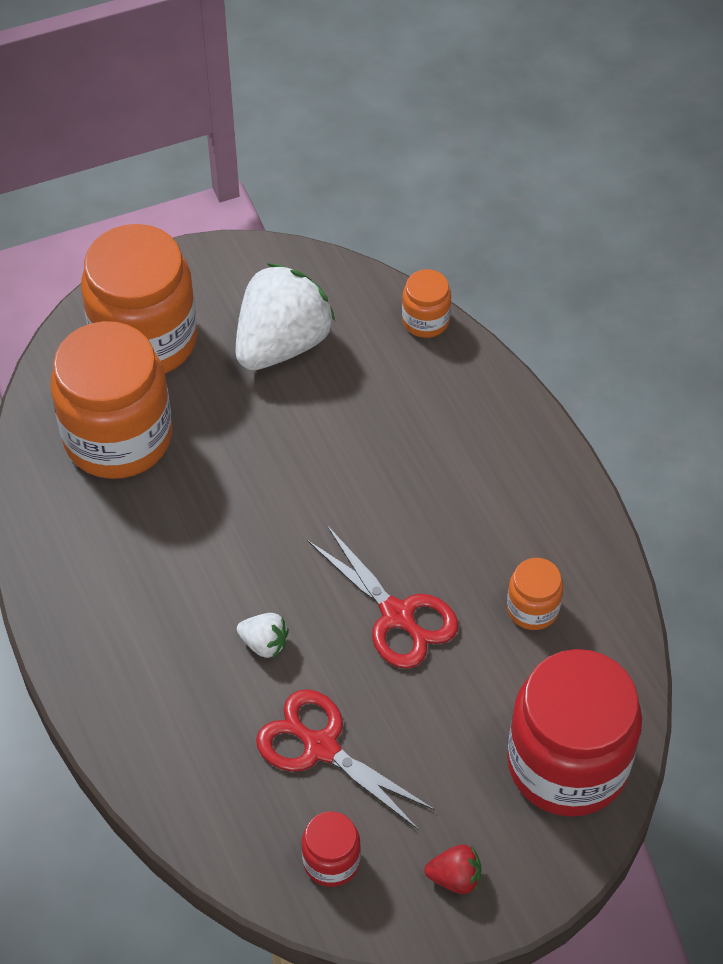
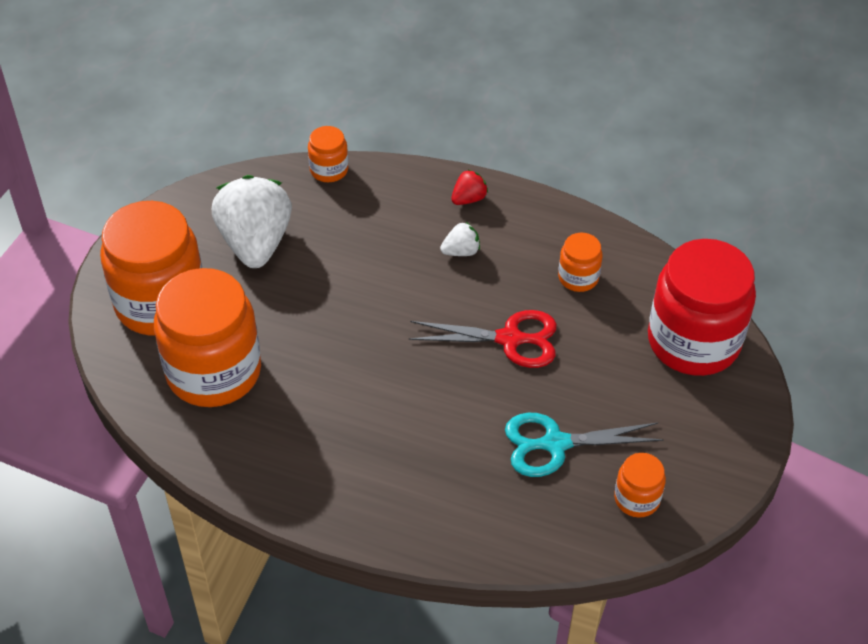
camera: 45 degrees left, 5 degrees down
(264, 643) = (453, 415): white strawberry -> white strawberry (461, 251)
(320, 747) = (555, 444): red scissors -> turquoise scissors
(331, 861) = (637, 499): red jar -> orange jar
(455, 877) = (710, 449): red strawberry -> red strawberry (468, 199)

